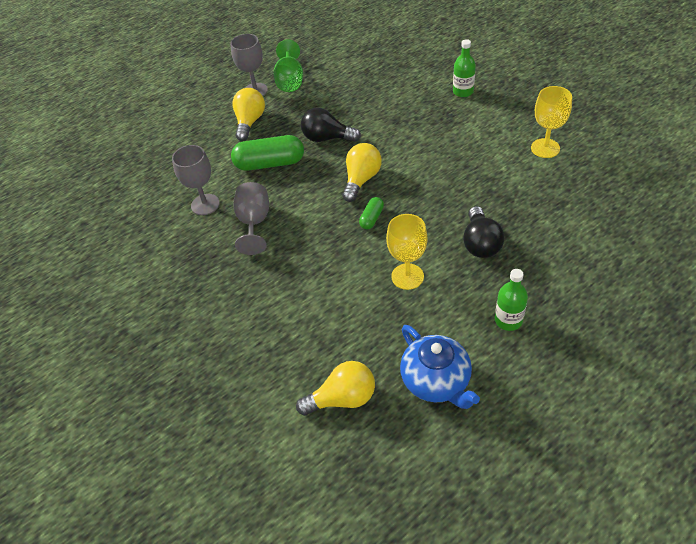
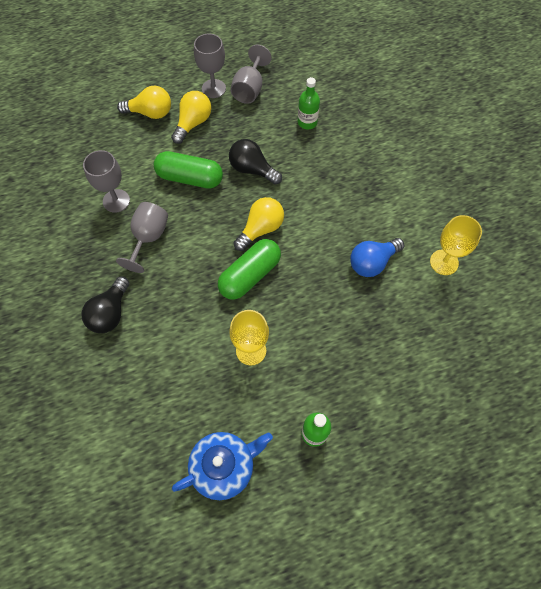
camera: 15 degrees right, 15 degrees up
(290, 81) = (250, 89): green goblet -> grey goblet
(342, 398) = (141, 448): yellow light bulb -> yellow light bulb (150, 113)
(371, 218) = (250, 275): green capsule -> green capsule, size x1.99
(436, 381) = (224, 466): blue teapot -> blue teapot turned 105 degrees counterclockwise
(463, 91) = (401, 165): green bottle -> green bottle (307, 122)
(480, 243) = (331, 343): black light bulb -> black light bulb (110, 313)
(481, 170) = (372, 262): none -> blue light bulb

